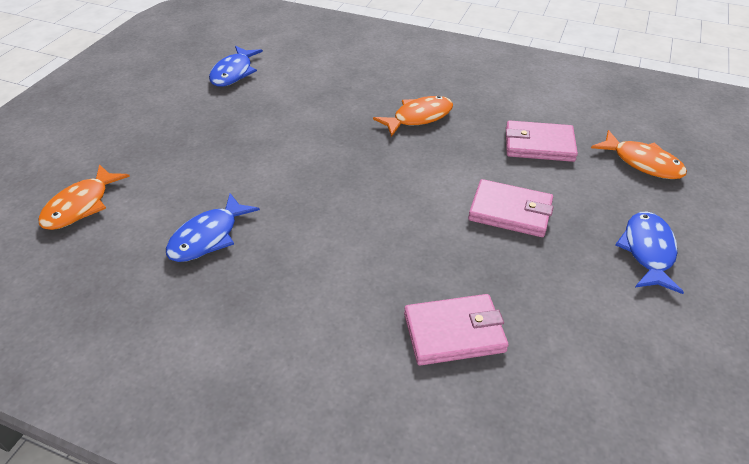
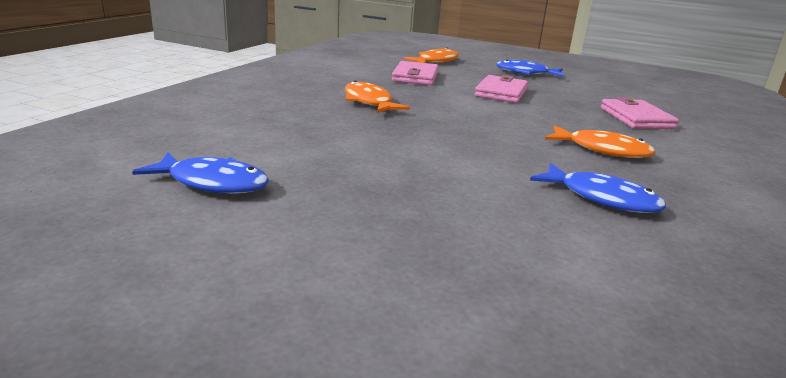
camera: 90 degrees left, 20 degrees down
(81, 205) = (600, 302): orange fish -> orange fish (602, 150)

